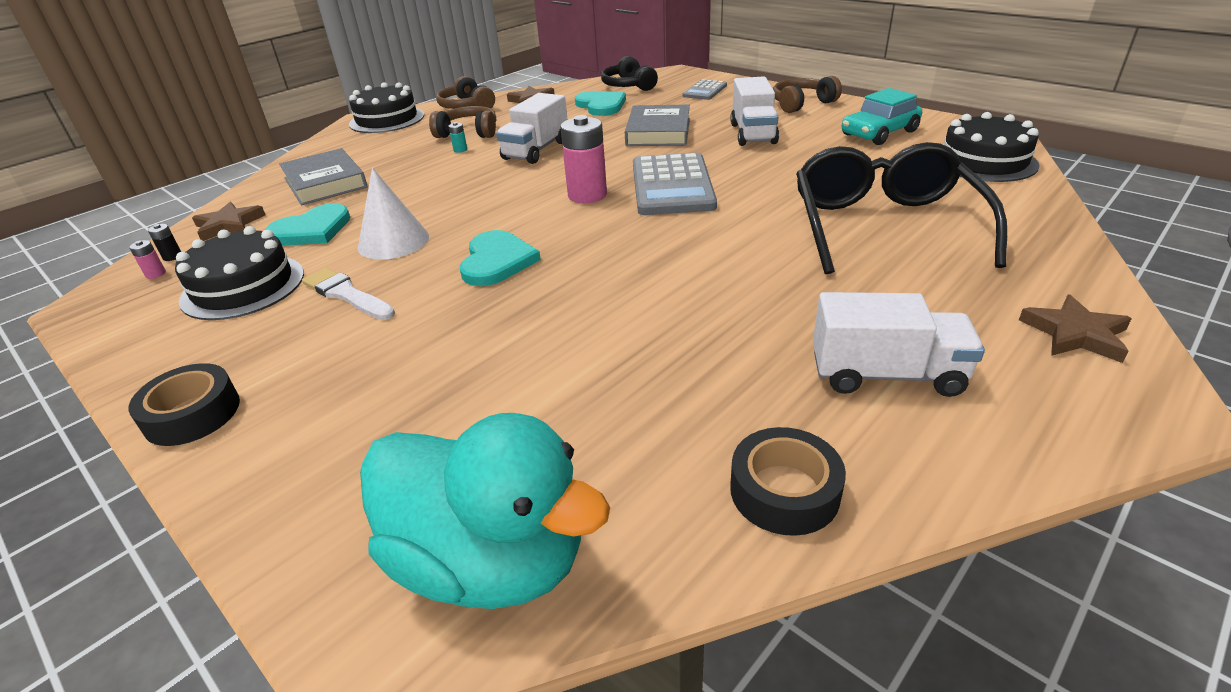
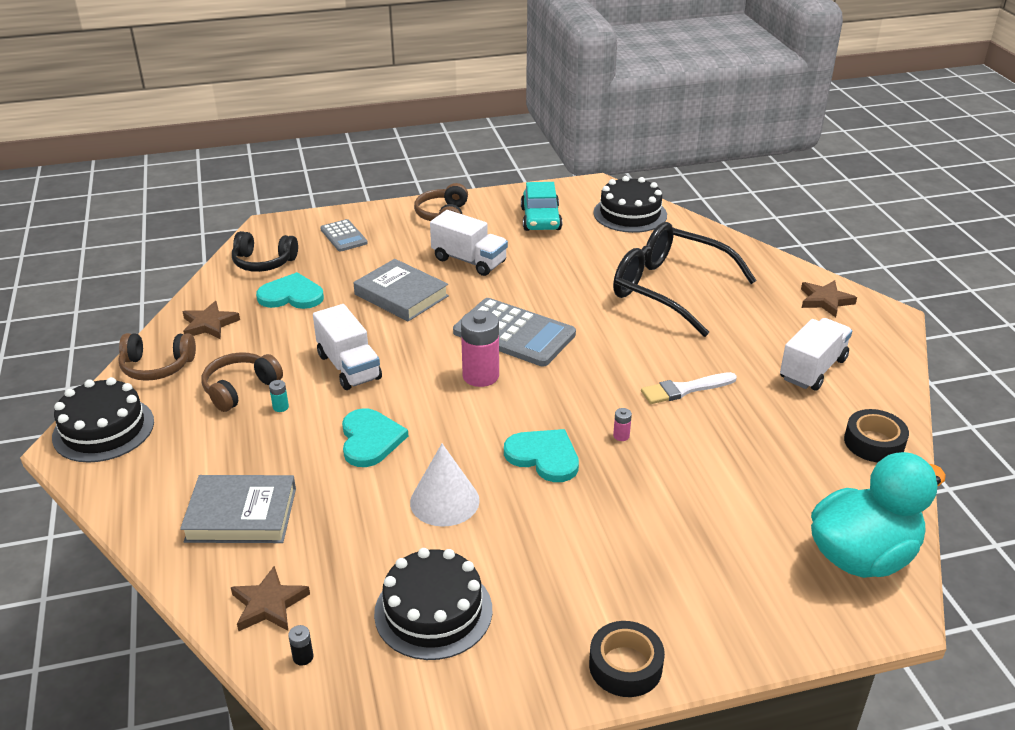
camera: 60 degrees left, 0 degrees up
(155, 274) = (334, 673): pink battery -> pink battery (621, 436)
(312, 230) = (356, 546): turquoise heart -> turquoise heart (370, 439)
(347, 294) = (516, 549): white brush -> white brush (685, 389)

